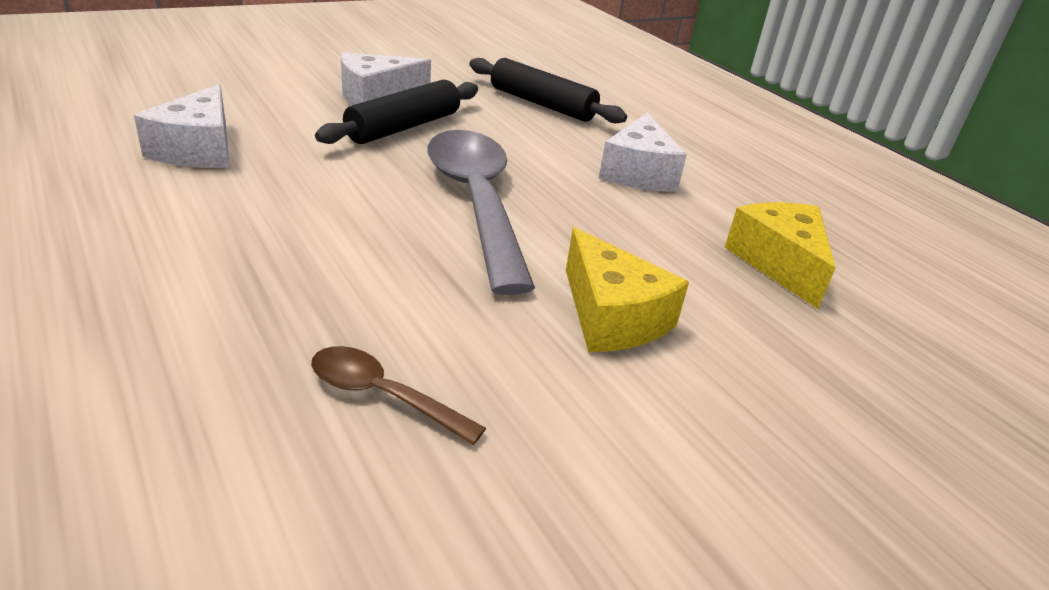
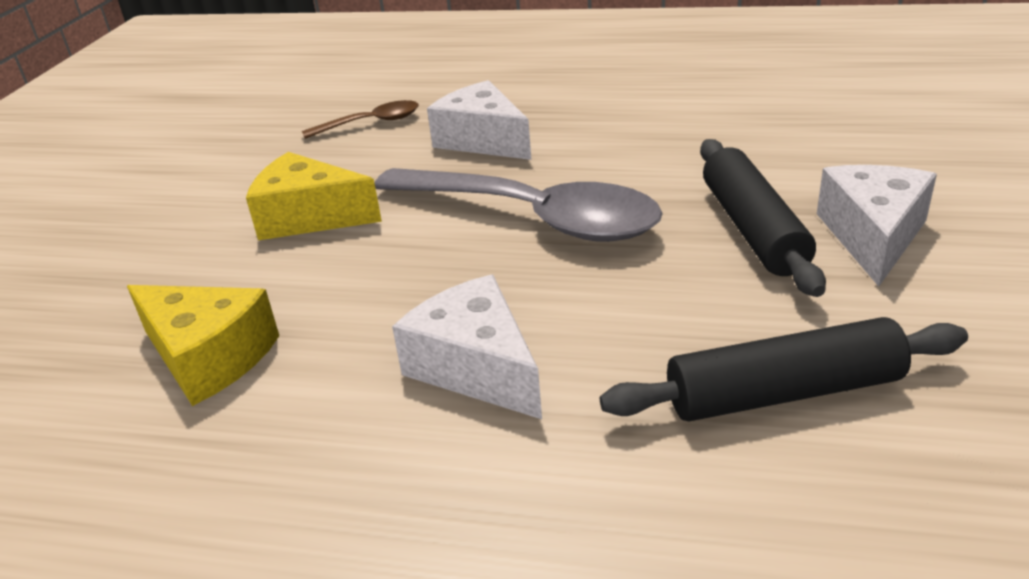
camera: 140 degrees right, 0 degrees up
(198, 149) = (758, 116): white cheese -> white cheese (482, 140)

